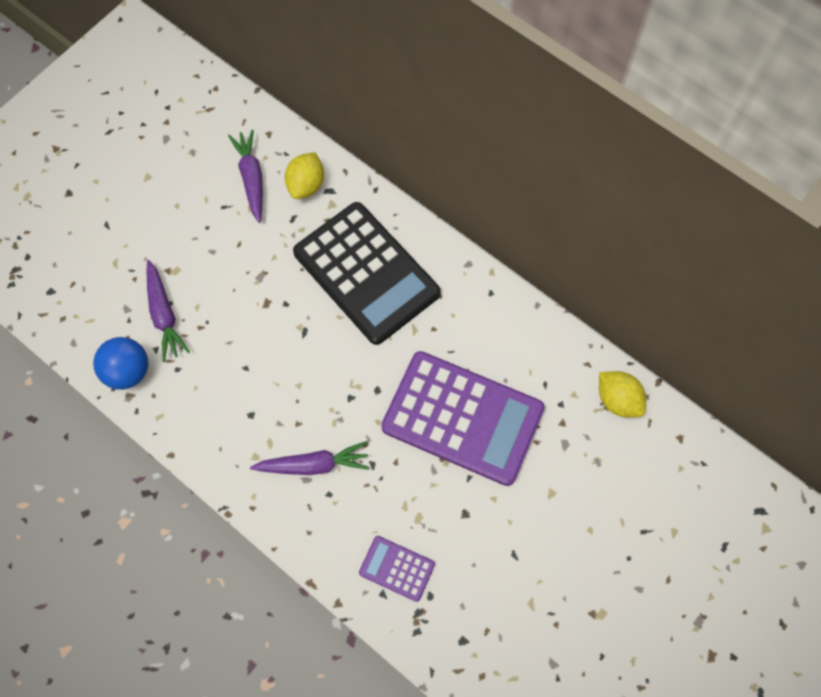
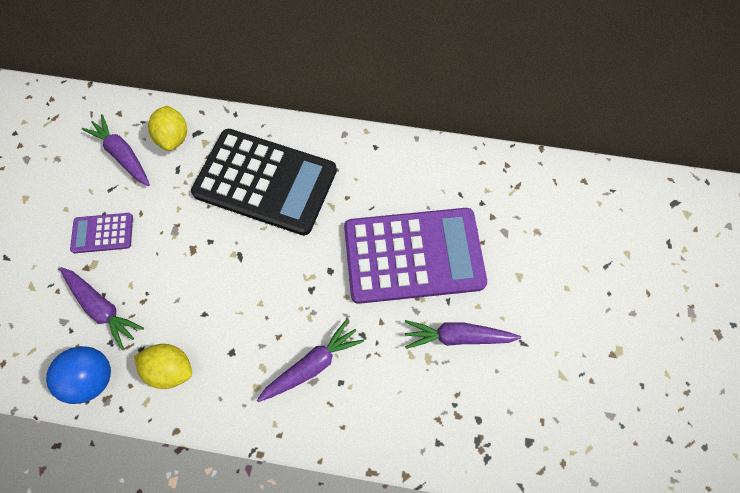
camera: 30 degrees left, 0 degrees up
(397, 568) = (436, 413): purple calculator -> purple calculator (103, 233)
(457, 514) = (457, 336): none -> purple carrot
(617, 400) = (521, 177): yellow lemon -> yellow lemon (171, 368)

